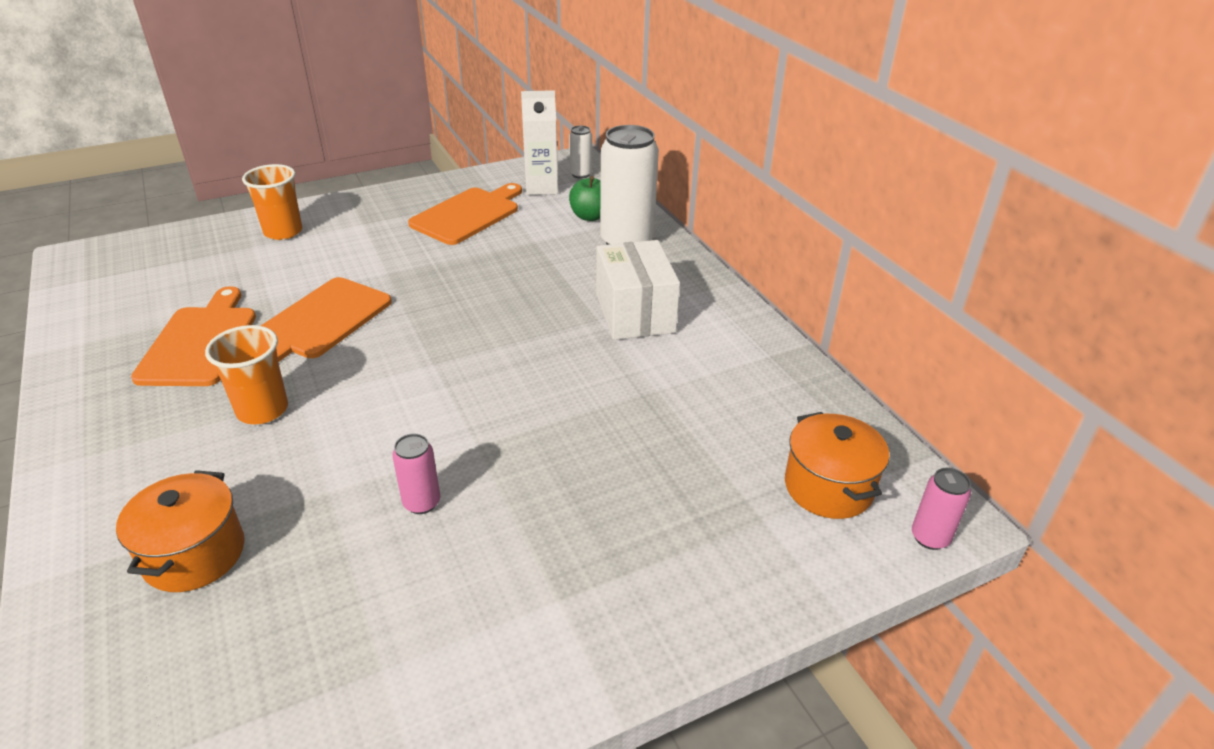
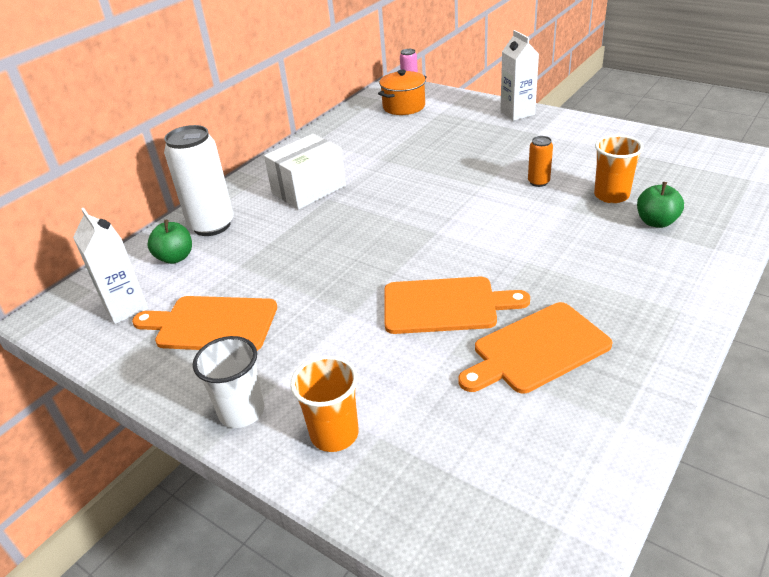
camera: 115 degrees left, 0 degrees up
(194, 554) = (656, 222): orange pot -> green apple
(262, 410) = (553, 269): orange cup -> orange cup (611, 195)
(357, 207) = (241, 411): none -> white cup
(422, 503) = (538, 182): pink can -> orange can
(580, 174) = (83, 297): white can -> none
(667, 624) = (517, 113): none -> white carton

